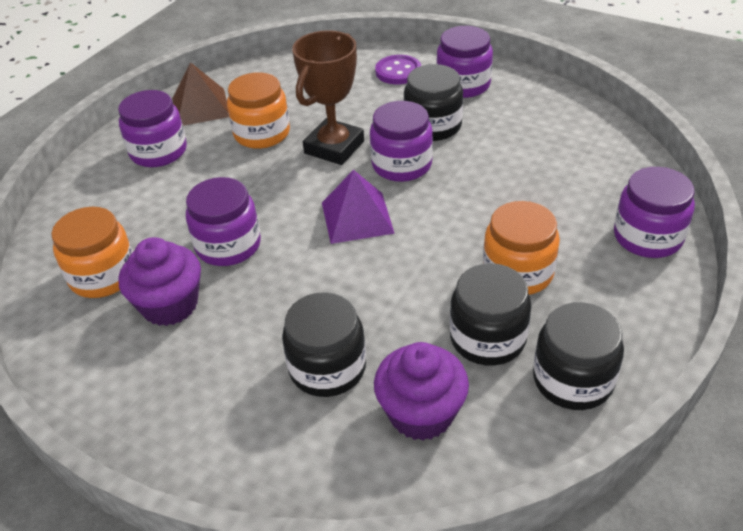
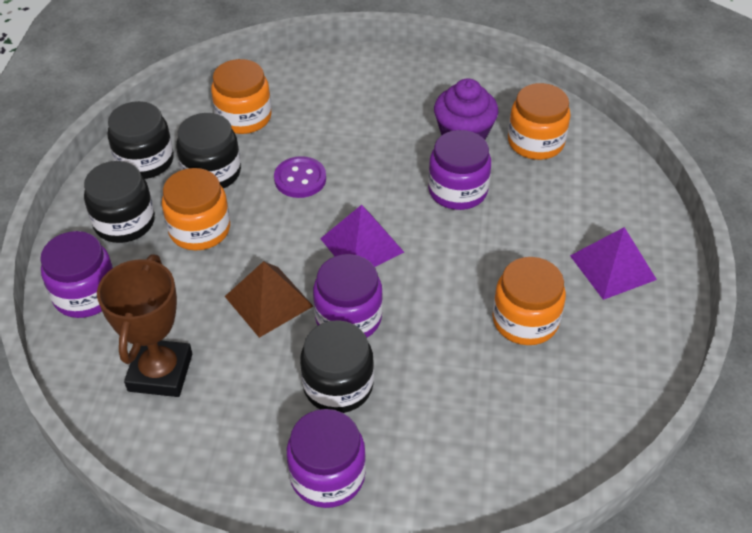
camera: 155 degrees right, 5 degrees up
(158, 151) = (612, 267): purple jar -> purple pyramid
(201, 107) = (628, 341): brown pyramid -> brown pyramid (268, 301)
(327, 368) = (319, 126): black jar -> black jar (124, 222)
(334, 147) = (433, 322): brown trophy -> brown trophy (160, 372)
(398, 71) = (427, 479): purple button -> purple button (300, 179)
(421, 413) = (244, 117): purple cupcake -> orange jar

